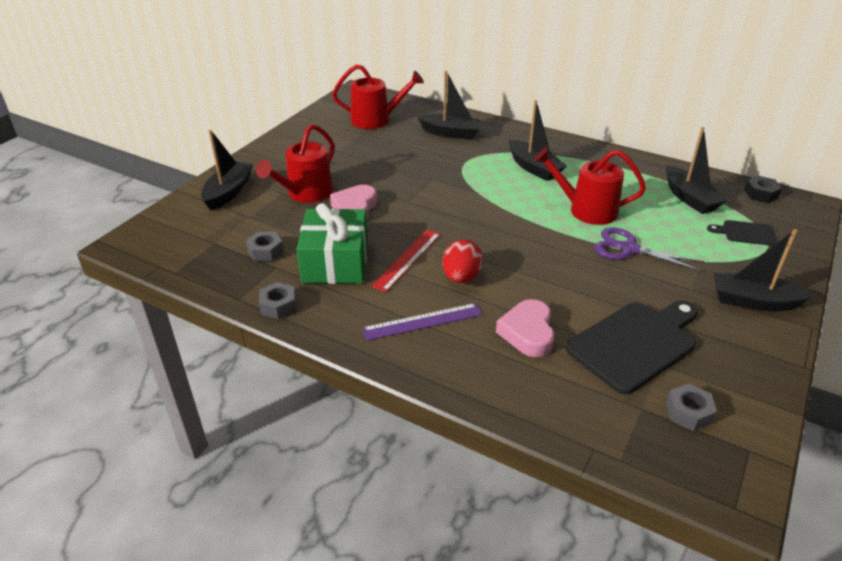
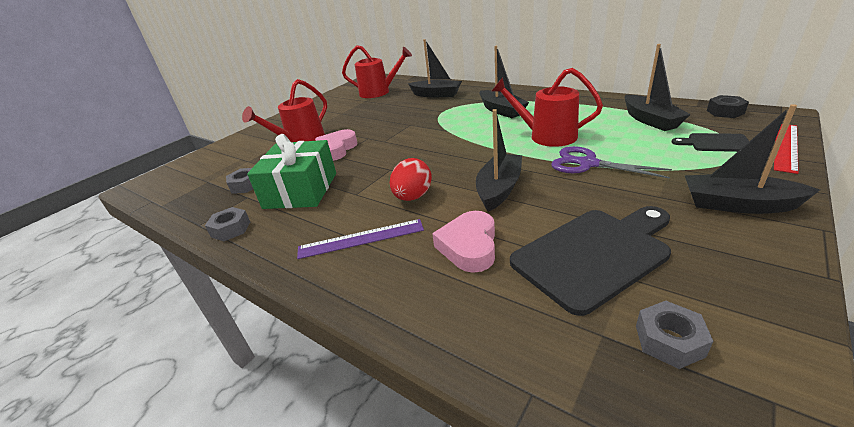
camera: 10 degrees right, 5 degrees down
(228, 192) = (241, 145): black boat -> black boat (499, 189)
(407, 259) = (367, 184): red ruler -> red ruler (786, 146)

